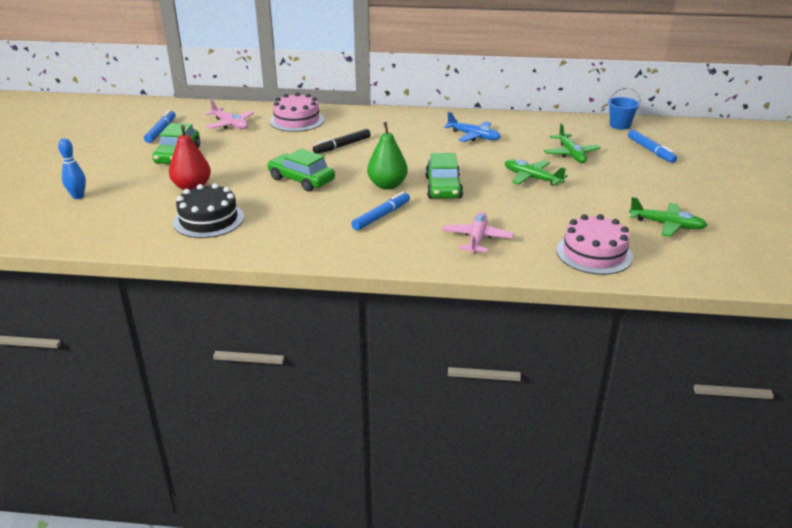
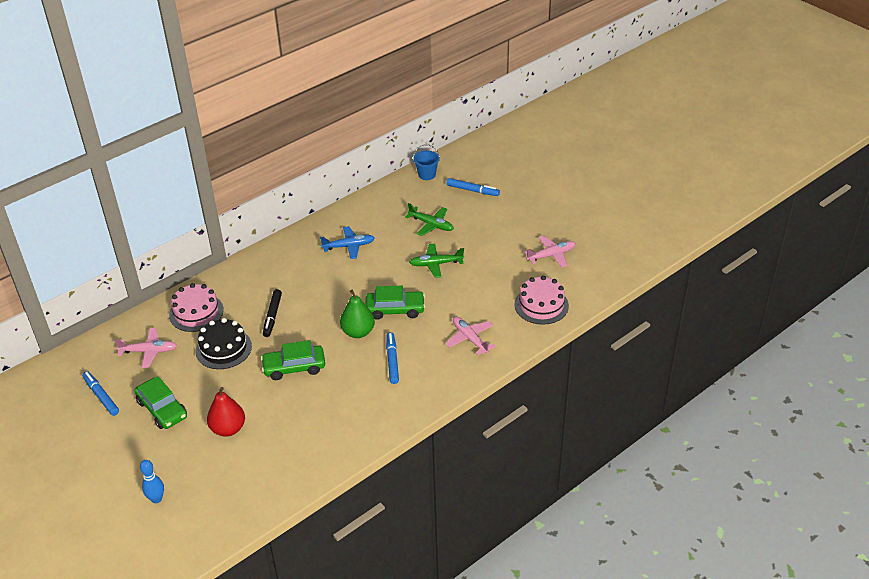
camera: 45 degrees left, 10 degrees up
(208, 220) = (289, 445): black cake -> black cake (223, 348)
(443, 187) = (395, 309): green car -> green car turned 45 degrees counterclockwise
(666, 225) = (551, 255): green plane -> pink plane

